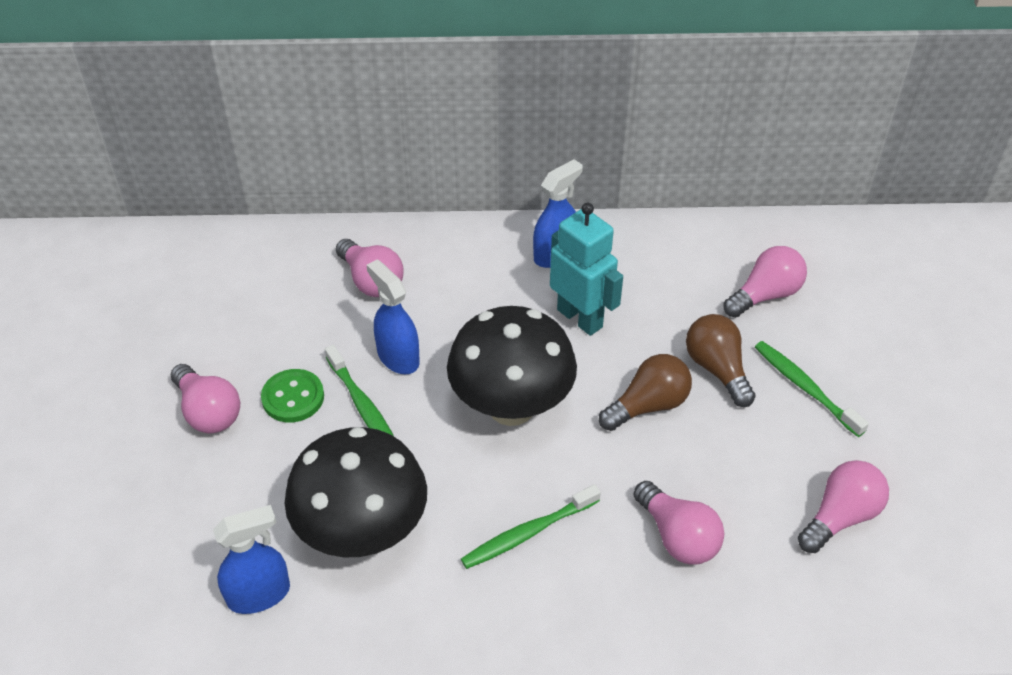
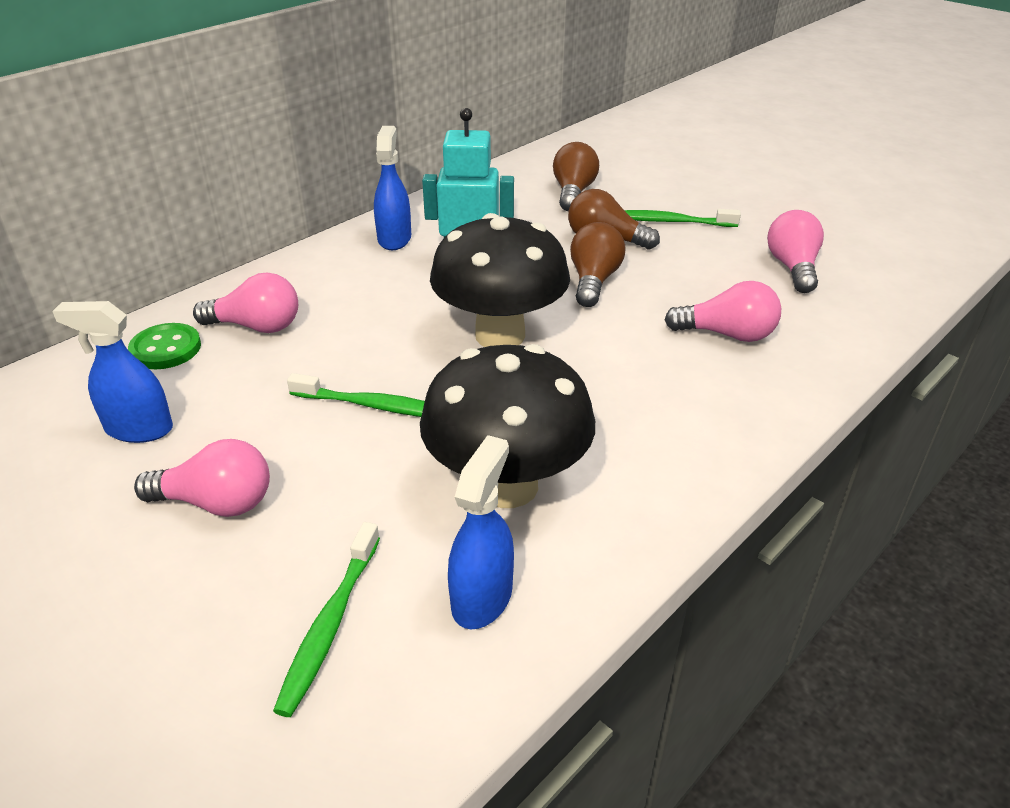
camera: 45 degrees left, 10 degrees down
(293, 397) = (296, 439): green button -> green button (166, 349)
(398, 357) = (357, 359): blue spray bottle -> blue spray bottle (138, 429)
(528, 533) = (632, 397): green toothbrush -> green toothbrush (330, 625)
(765, 295) = (573, 192): pink light bulb -> brown light bulb

